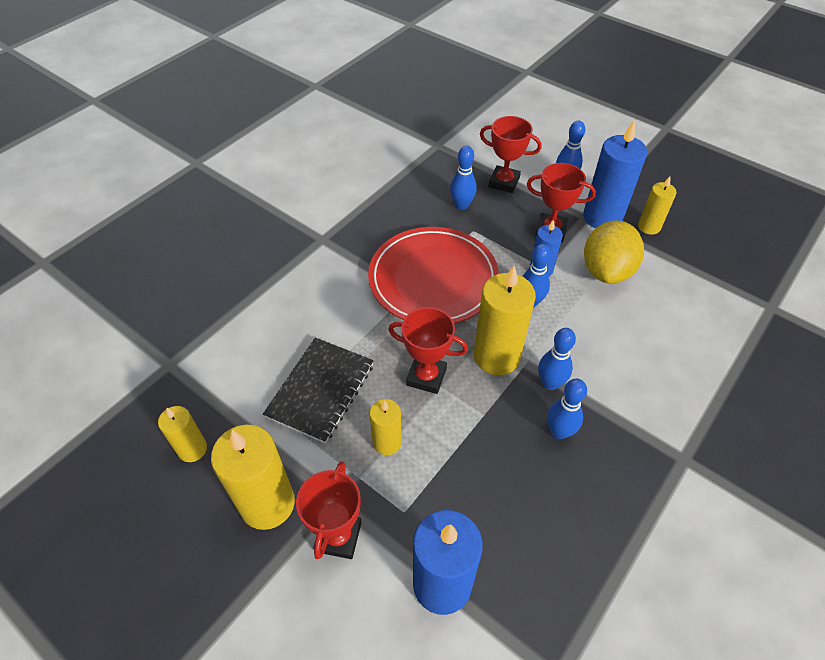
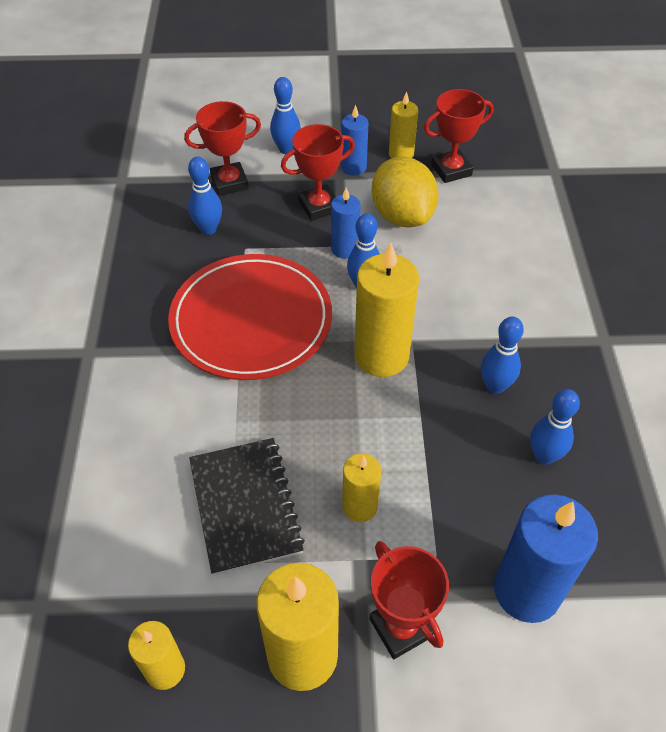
camera: 40 degrees left, 0 degrees up
(426, 377) = (336, 419): red trophy -> red trophy (451, 170)
(550, 383) = (449, 348): blue bowling pin -> blue bowling pin (544, 456)
(602, 217) = (353, 167): blue candle -> blue candle, size x0.56

